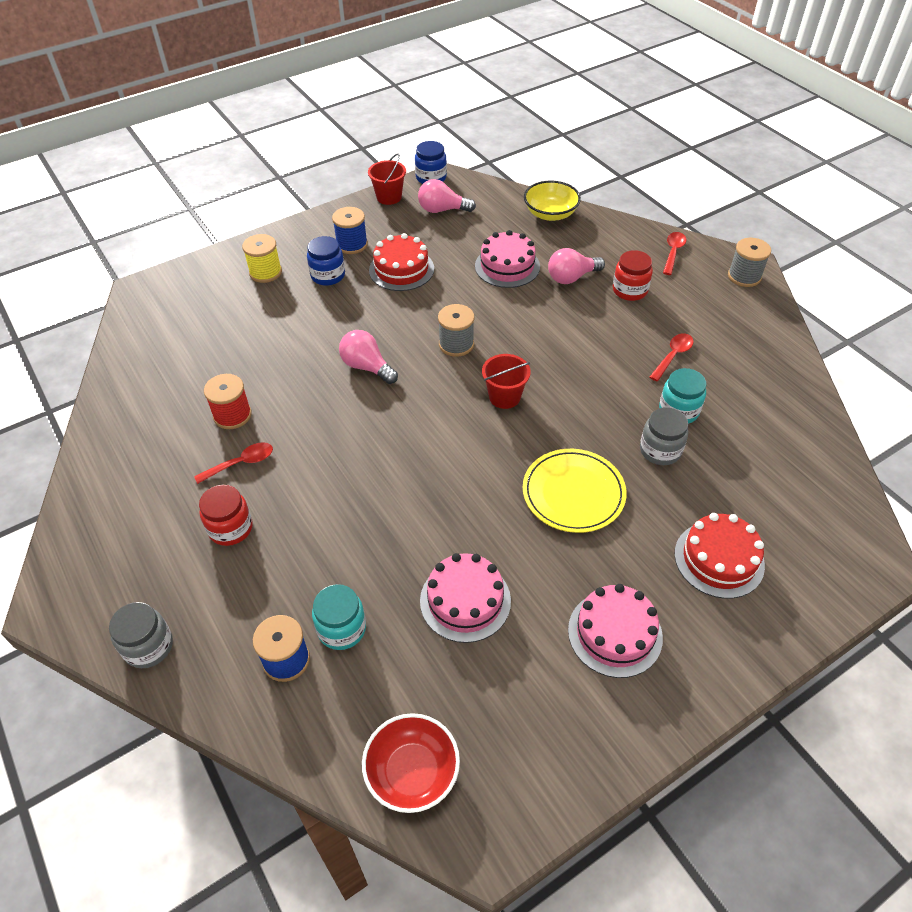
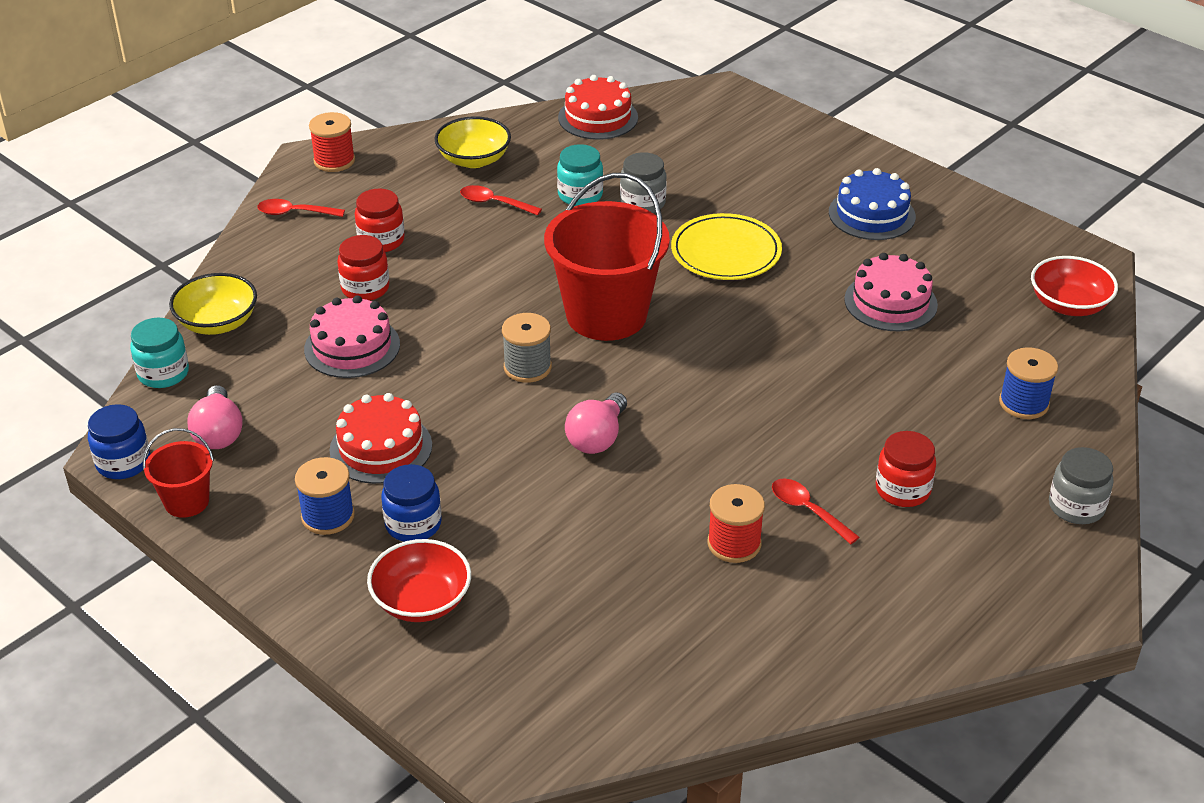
camera: 105 degrees left, 10 degrees down
(265, 272) = (421, 601): yellow spool -> red bowl
(341, 629) = (969, 374): turquoise jar -> turquoise jar (163, 373)
(504, 397) = (606, 315): red bucket -> red bucket, size x2.08
(571, 277) = (365, 288): pink light bulb -> red jar
(615, 633) = (871, 214): pink cake -> blue cake
(719, 559) = (761, 165): red cake -> red cake (598, 117)
(741, 353) = (474, 159): none -> yellow bowl
(744, 276) = (334, 161): grey spool -> red spool

